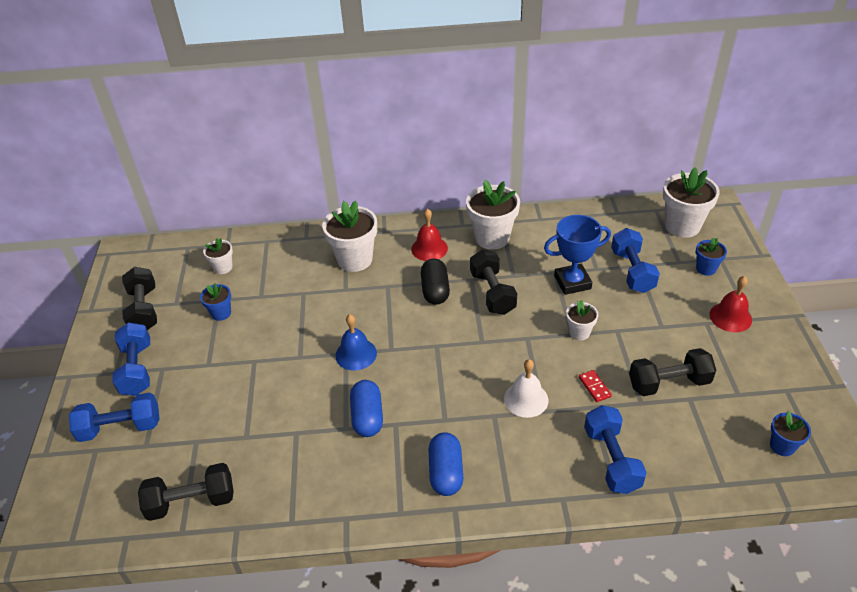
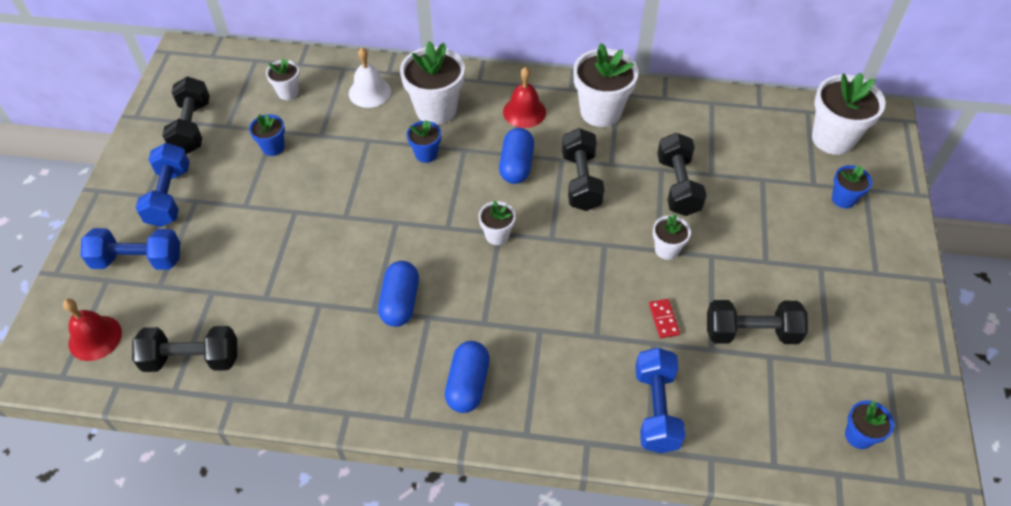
camera: 10 degrees right, 10 degrees up
(356, 295) = (426, 154): none -> blue flower pot
(356, 354) = (407, 225): blue bell -> none
(435, 290) = (516, 165): black capsule -> blue capsule
(435, 347) = (497, 235): none -> white flower pot
(526, 399) = (581, 318): white bell -> white bell (369, 92)
(572, 282) = (678, 186): blue trophy -> black dumbbell
(632, 271) = (753, 185): blue dumbbell -> none
(730, 317) = (852, 266): red bell -> red bell (95, 338)

